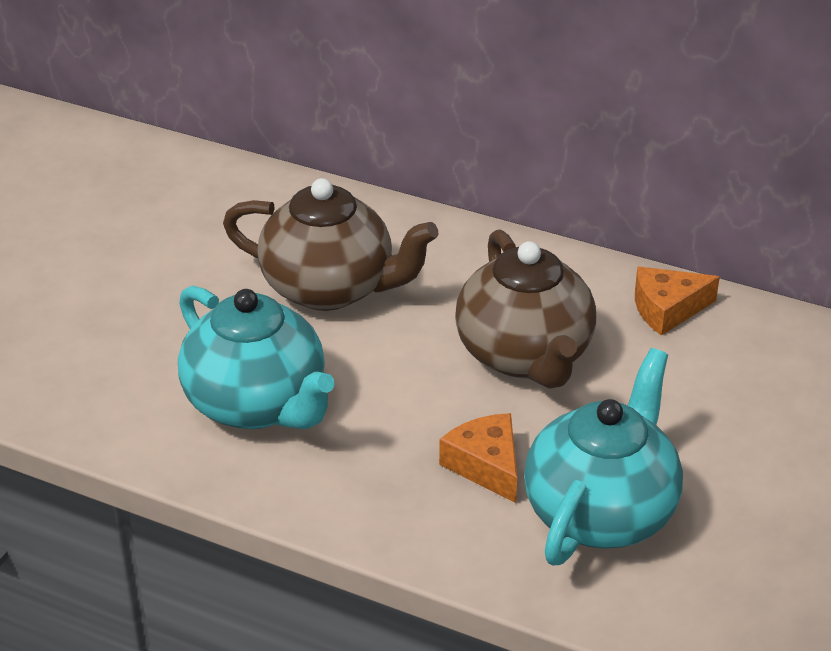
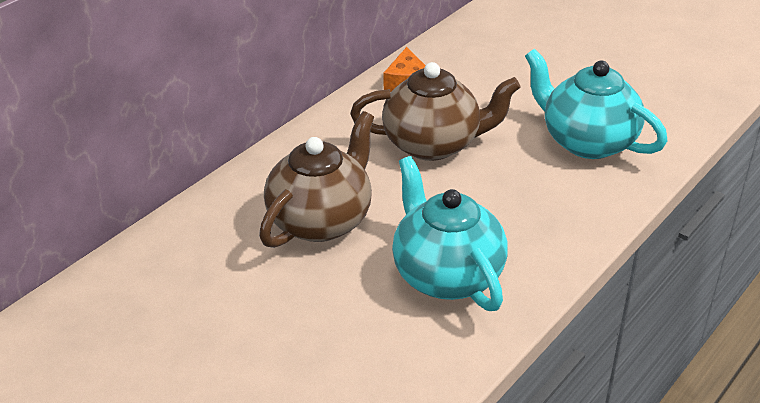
camera: 75 degrees left, 0 degrees up
(257, 404) = (446, 275): turquoise teapot -> turquoise teapot turned 90 degrees counterclockwise
(486, 465) = (537, 178): orange cheese -> none

